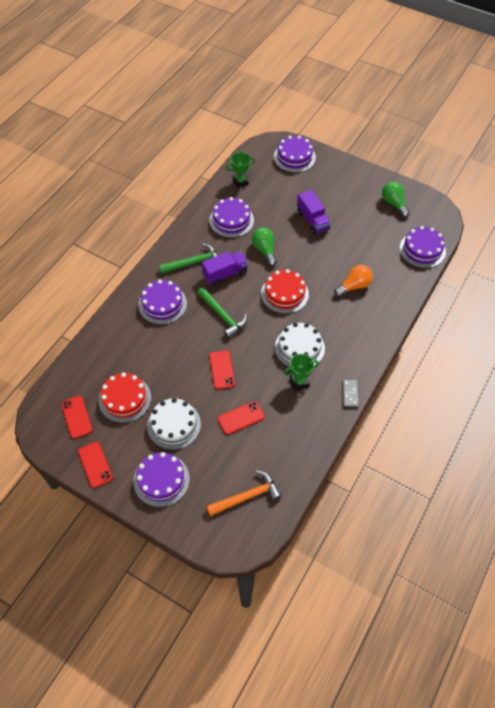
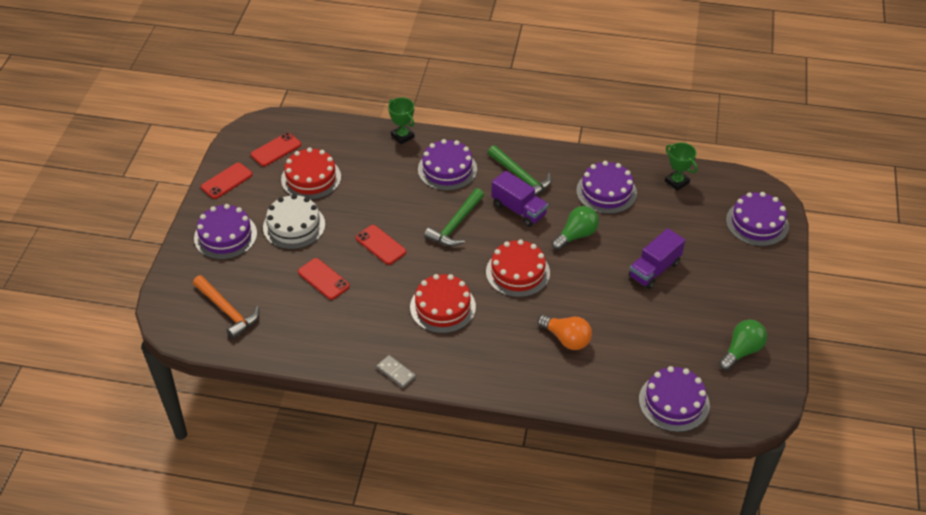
camera: 70 degrees right, 10 degrees down
(222, 370) = (380, 245): red phone -> red phone turned 75 degrees clockwise
(299, 348) = (442, 307): white cake -> red cake
(299, 382) = (393, 319): green trophy -> green trophy (402, 136)
(350, 394) = (396, 372): grey domino -> grey domino turned 60 degrees clockwise

